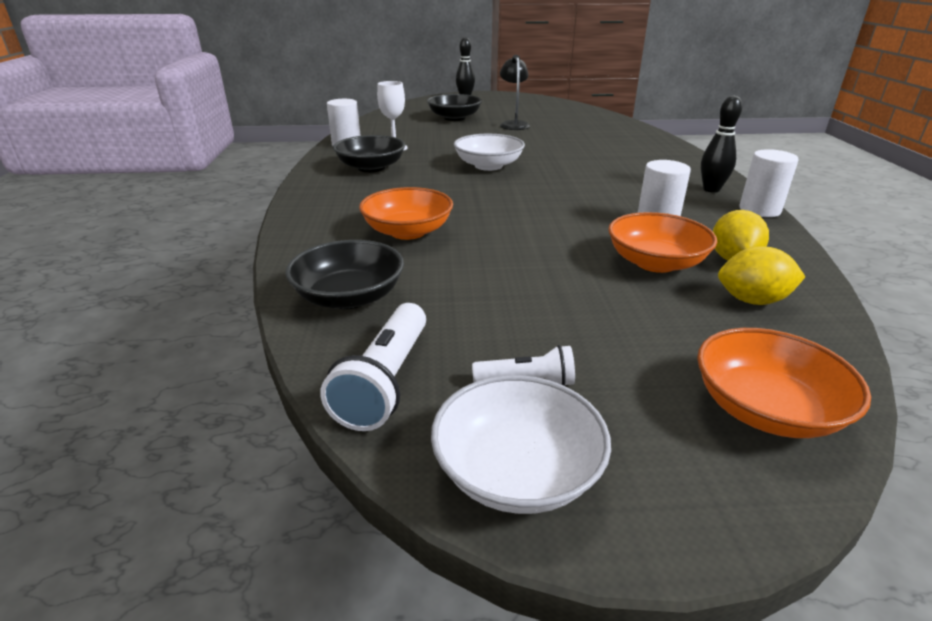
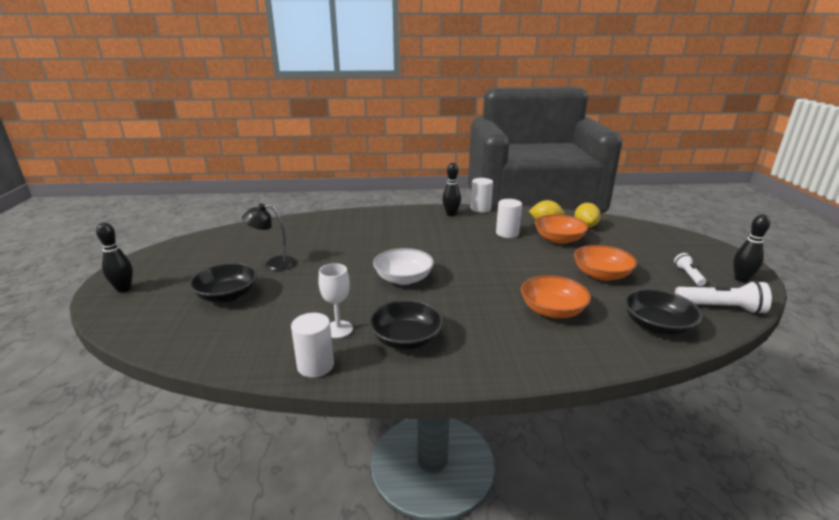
camera: 90 degrees left, 5 degrees down
(517, 471) = (741, 279): white bowl -> black bowling pin
(765, 409) = (663, 236): orange bowl -> orange bowl (601, 274)

